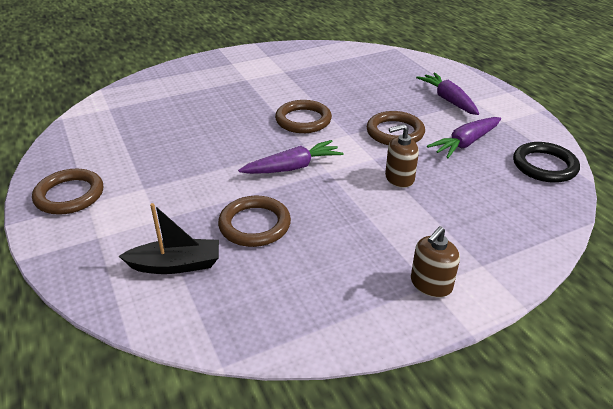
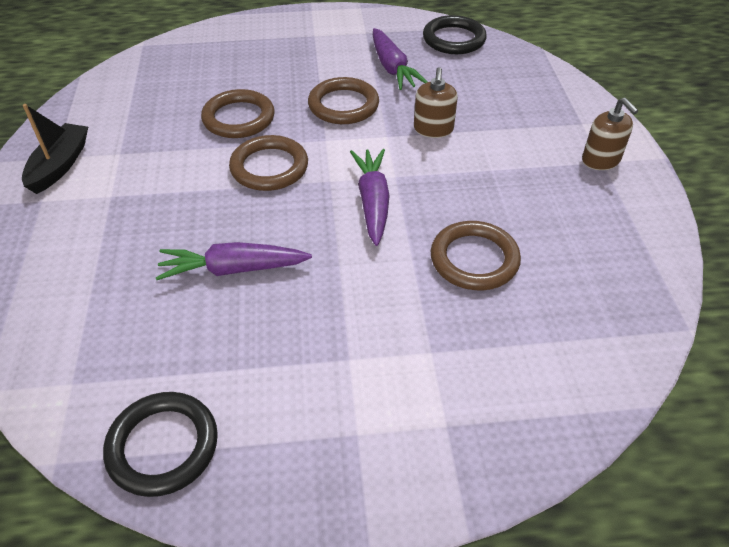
camera: 70 degrees left, 10 degrees up
(69, 195) = (326, 458): brown ring -> brown ring (238, 118)
(73, 143) = (163, 446): none -> black ring
(176, 265) = (527, 344): black boat -> black boat (60, 165)
(448, 100) = (301, 50): purple carrot -> purple carrot (233, 269)

